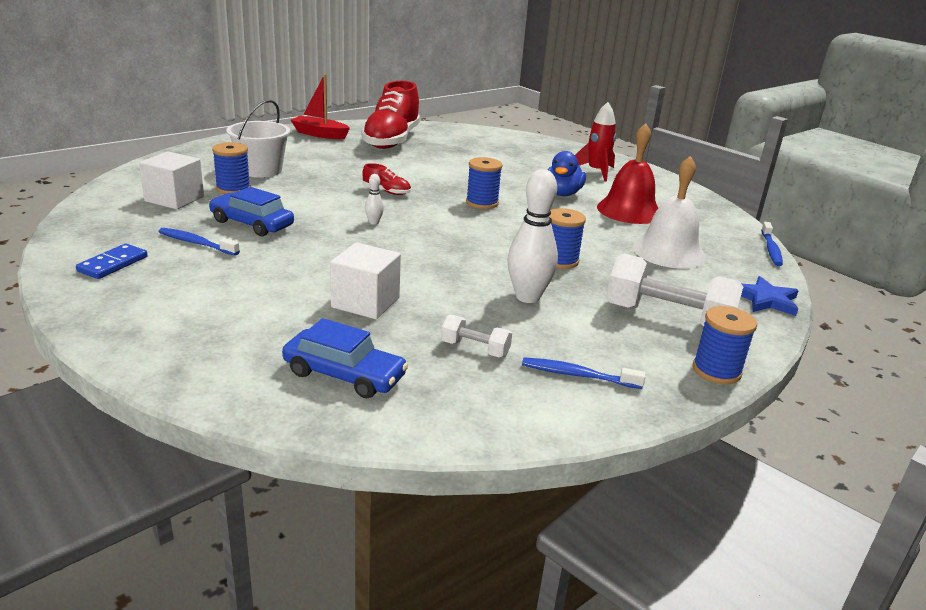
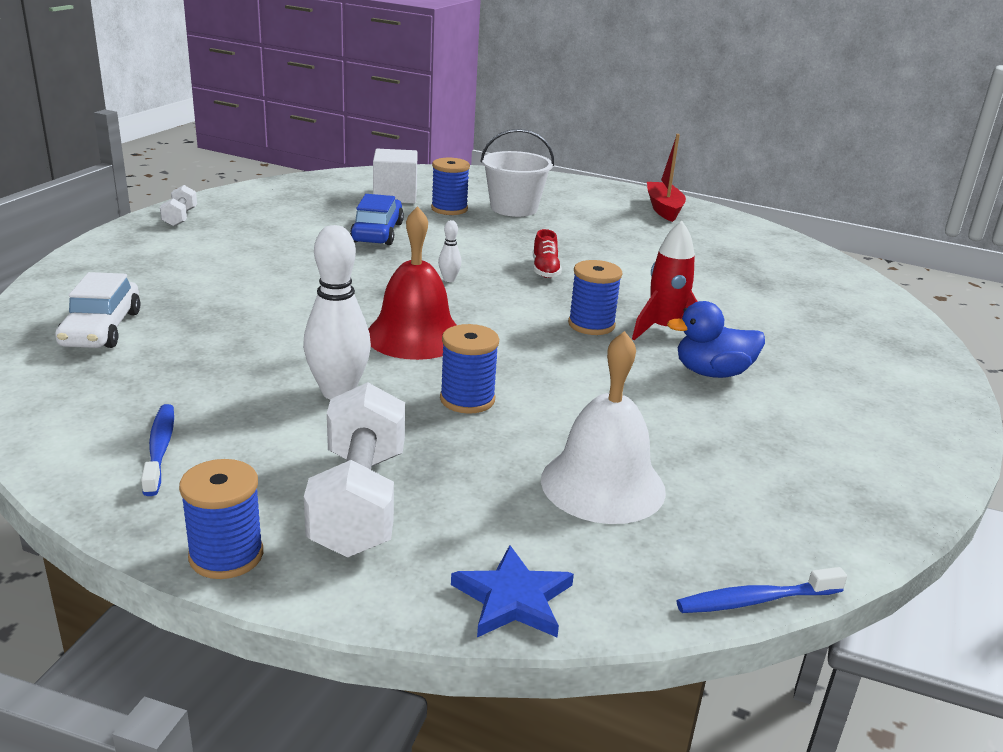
camera: 65 degrees right, 0 degrees up
(113, 264) = (242, 208): blue domino -> none
(196, 243) = (311, 223): blue toothbrush -> none
(344, 375) = (101, 329): blue car -> white car
(365, 302) = (251, 311): white cube -> none
(391, 140) = (715, 243): red shoe -> none
(475, 349) = (186, 380): white dumbbell -> white dumbbell (180, 217)
(596, 172) = (855, 388): red rocket -> red rocket (664, 330)
(629, 210) = (728, 434): red bell -> red bell (414, 336)

